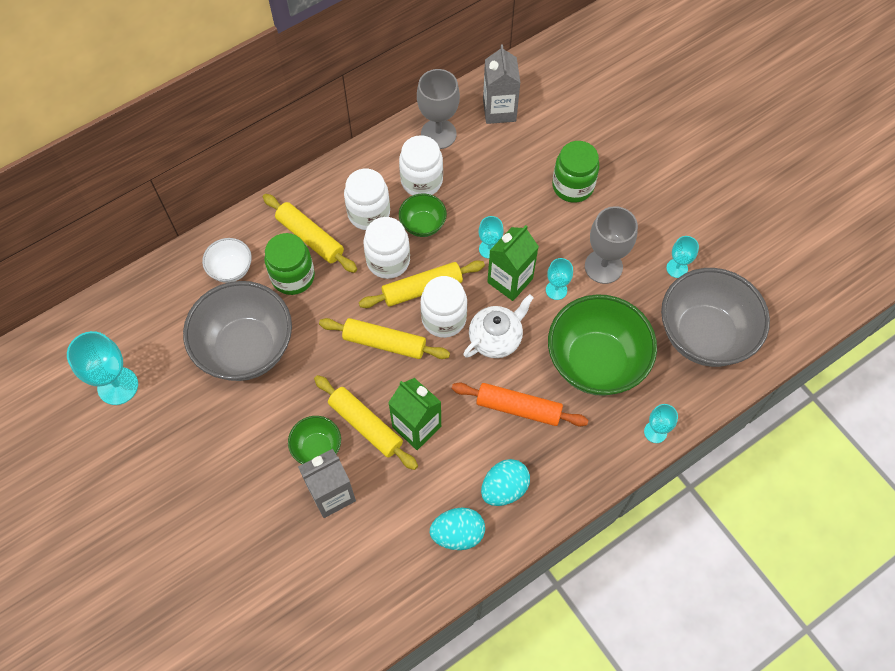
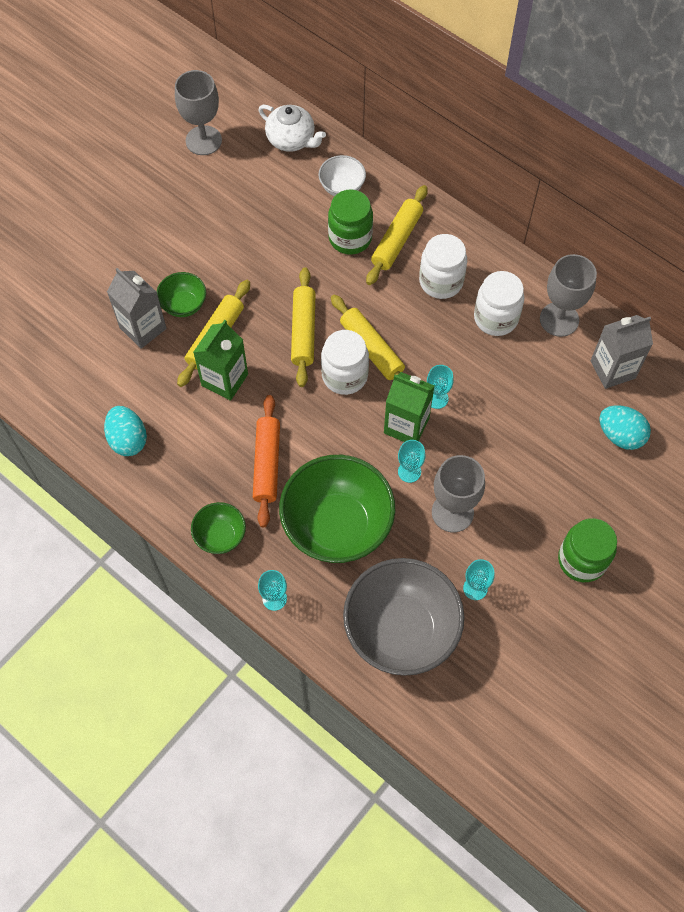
camera: 75 degrees right, 0 degrees up
(118, 386) = (203, 140): turquoise goblet -> grey goblet
(246, 348) = (265, 223): grey bowl -> none
(388, 261) = (393, 312): white jar -> none
(423, 225) = (444, 332): green bowl -> green bowl (220, 536)
(496, 338) = (337, 427): white teapot -> white teapot (291, 140)
(504, 488) = (181, 469): turquoise egg -> turquoise egg (620, 435)
(573, 186) = (542, 462): green jar -> green jar (582, 560)

